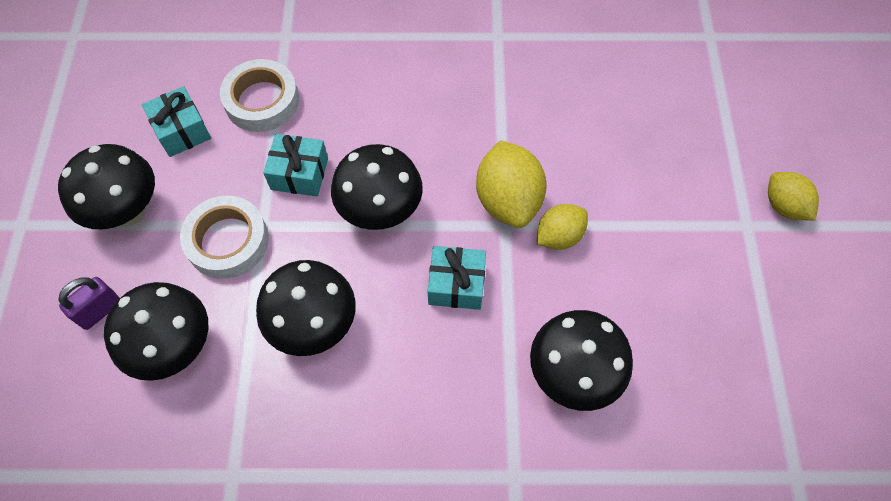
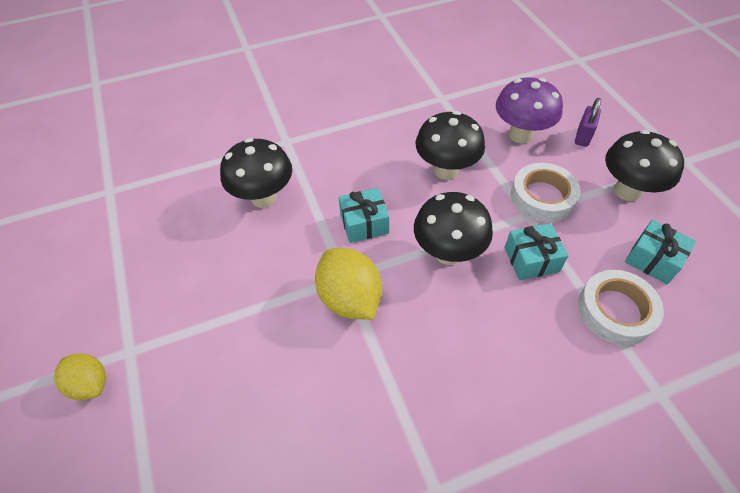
camera: 160 degrees right, 10 degrees down
(176, 347) = (520, 135): black mushroom -> purple mushroom
(559, 236) = (297, 284): yellow lemon -> none

